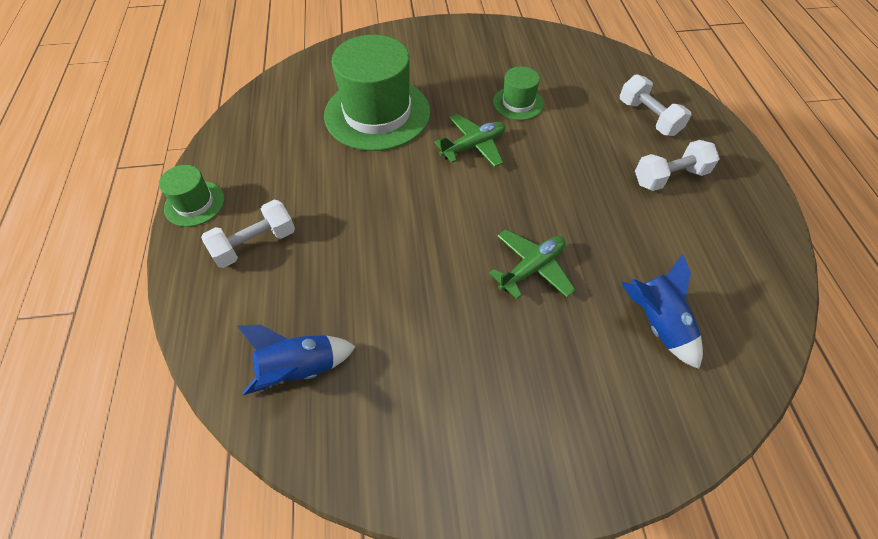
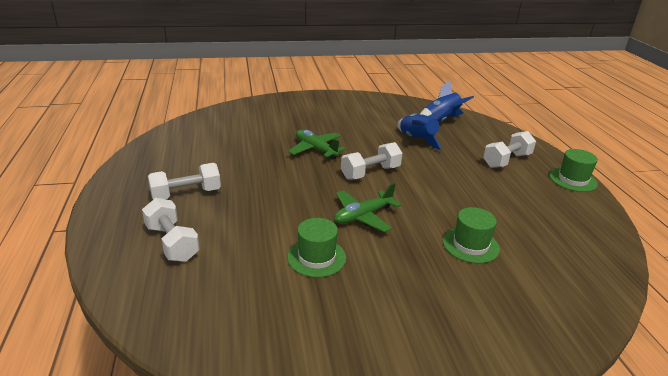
camera: 175 degrees right, 25 degrees down
(377, 113) = (470, 245): green hat -> green hat, size x0.49
(456, 215) = (370, 173): none -> white dumbbell
(531, 268) = (316, 149): green plane -> green plane turned 90 degrees clockwise
(657, 323) = (244, 131): blue rocket -> blue rocket (417, 140)

